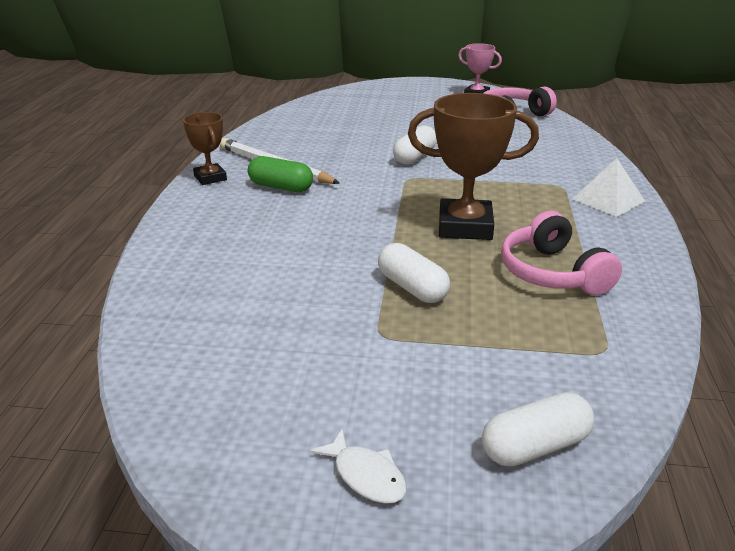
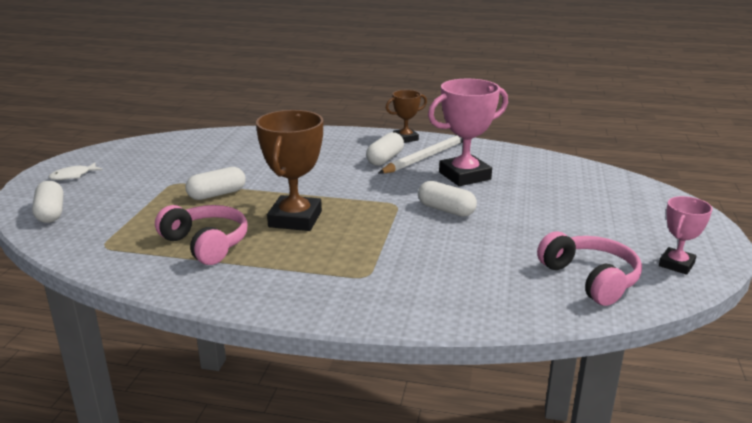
camera: 95 degrees right, 5 degrees down
(280, 187) = (385, 159): green capsule -> white capsule
(329, 149) = (464, 176): none -> pink trophy
(552, 273) = (206, 244): pink headphones -> pink headphones turned 60 degrees clockwise
(608, 200) = (325, 297): white pyramid -> none

